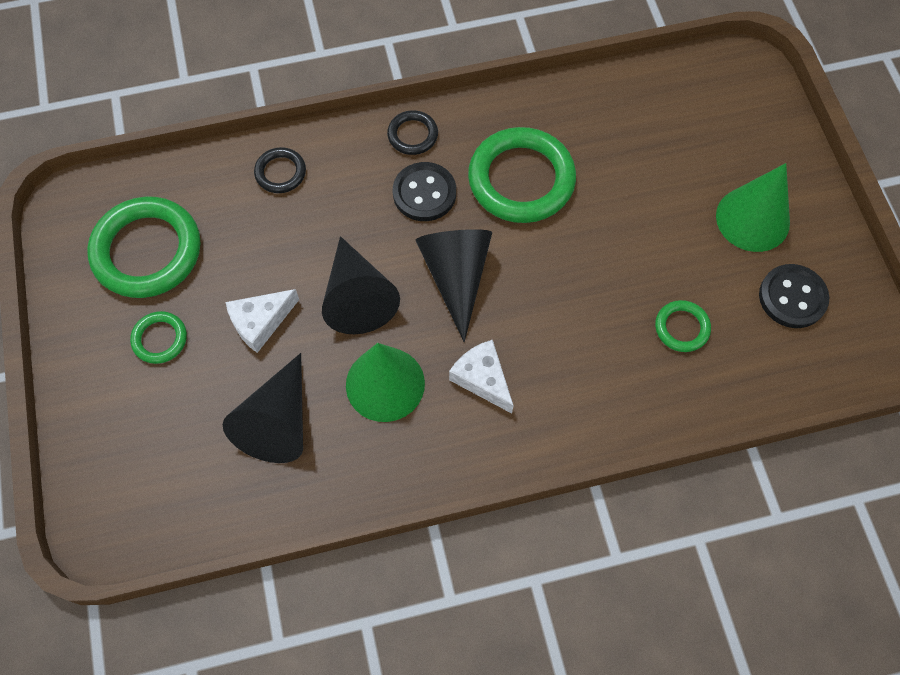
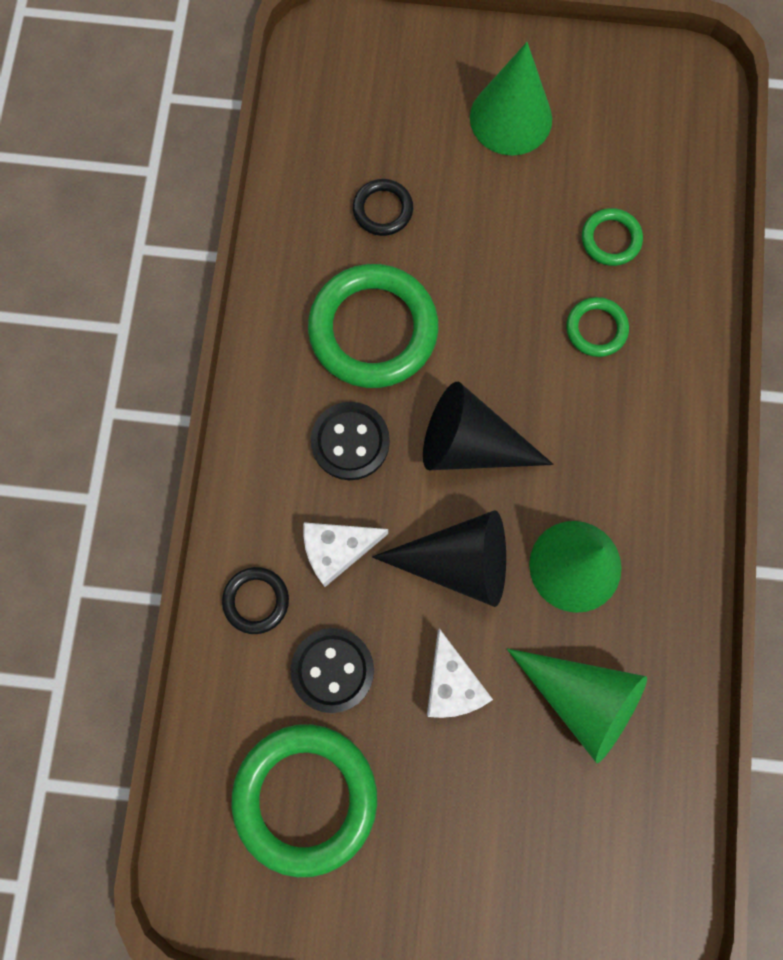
camera: 70 degrees left, 10 degrees up
(160, 339) = (432, 811): green ring -> green ring (596, 329)
(278, 421) = (582, 699): black cone -> green cone
(412, 135) = (265, 428): black ring -> black ring (383, 210)
(482, 379) = (602, 460): white cheese -> white cheese (337, 550)
(792, 297) = (612, 121): black button -> black button (332, 670)

